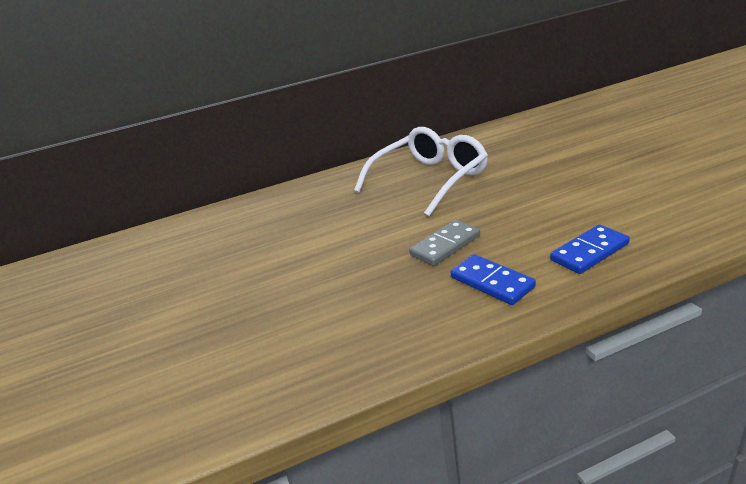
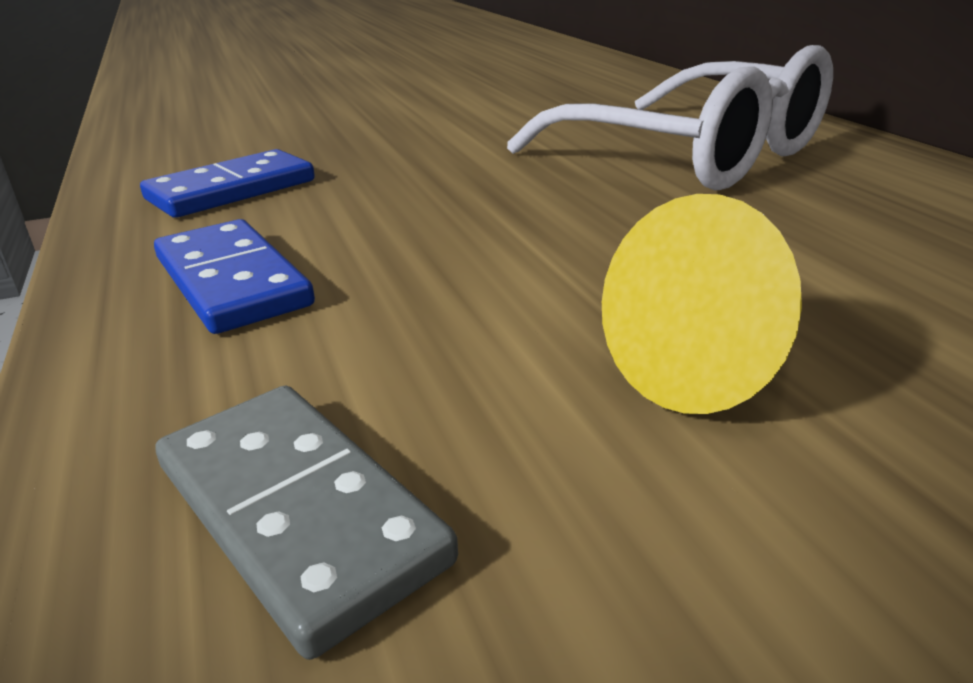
camera: 85 degrees right, 0 degrees up
(445, 245) = (389, 164): grey domino -> grey domino (298, 513)
(598, 174) = (712, 366): none -> yellow cone

